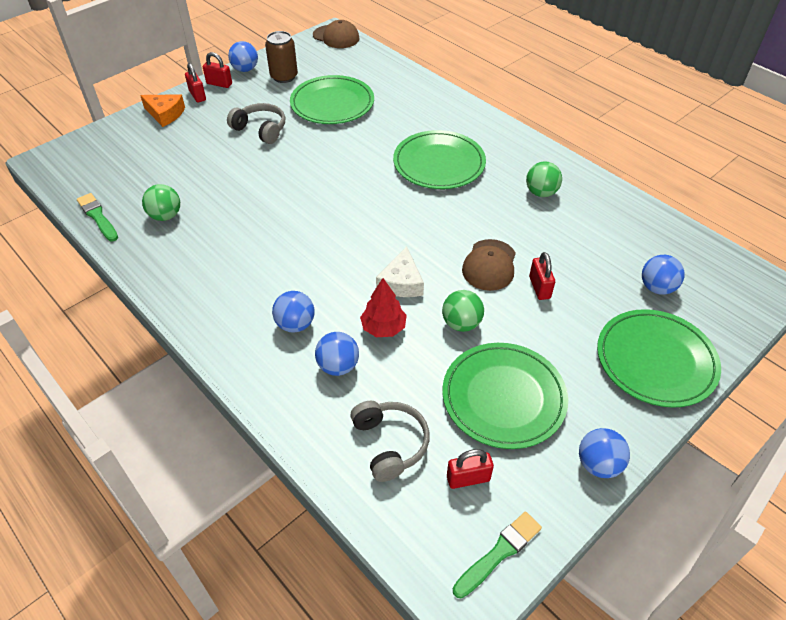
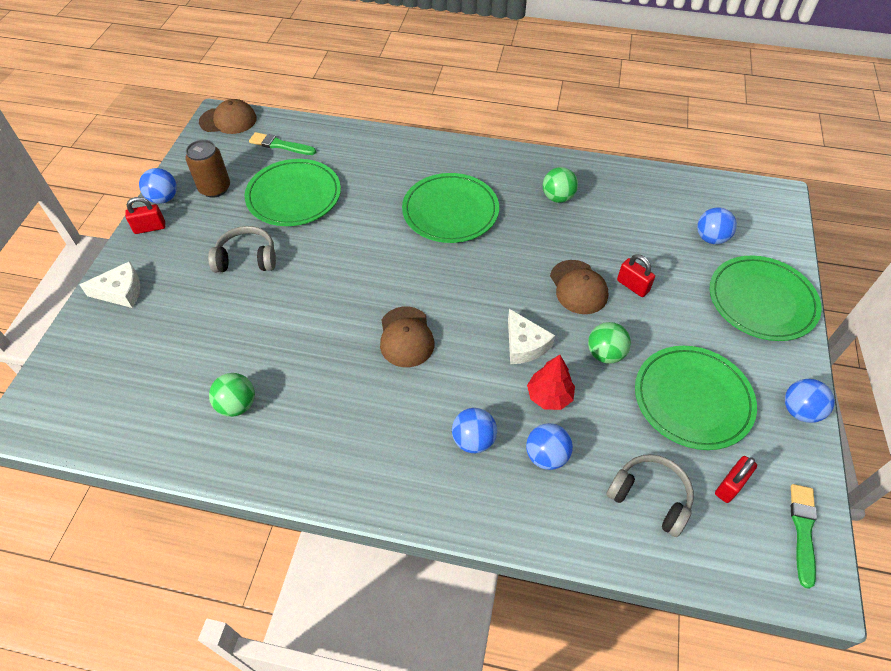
camera: 35 degrees left, 5 degrees up
(98, 216) = (160, 448): green brush -> green brush (280, 145)
(165, 114) = (121, 291): orange cheese -> white cheese
(197, 96) = (138, 253): red padlock -> none
(317, 231) = (406, 337): none -> brown cap

